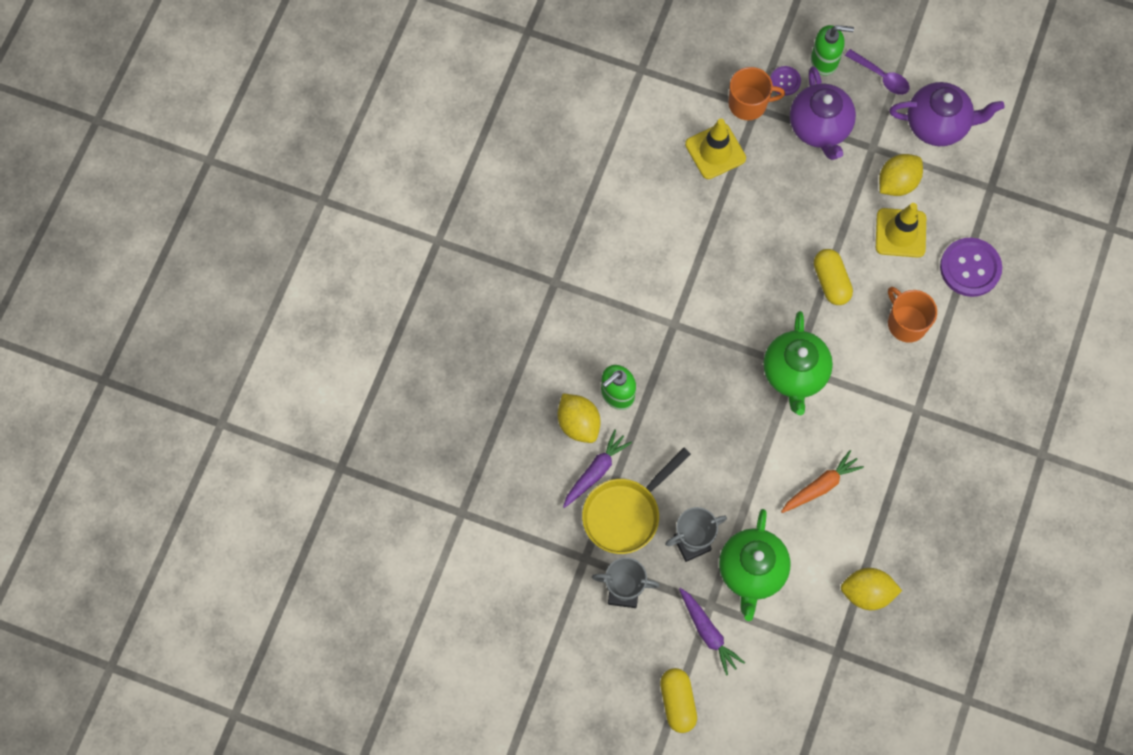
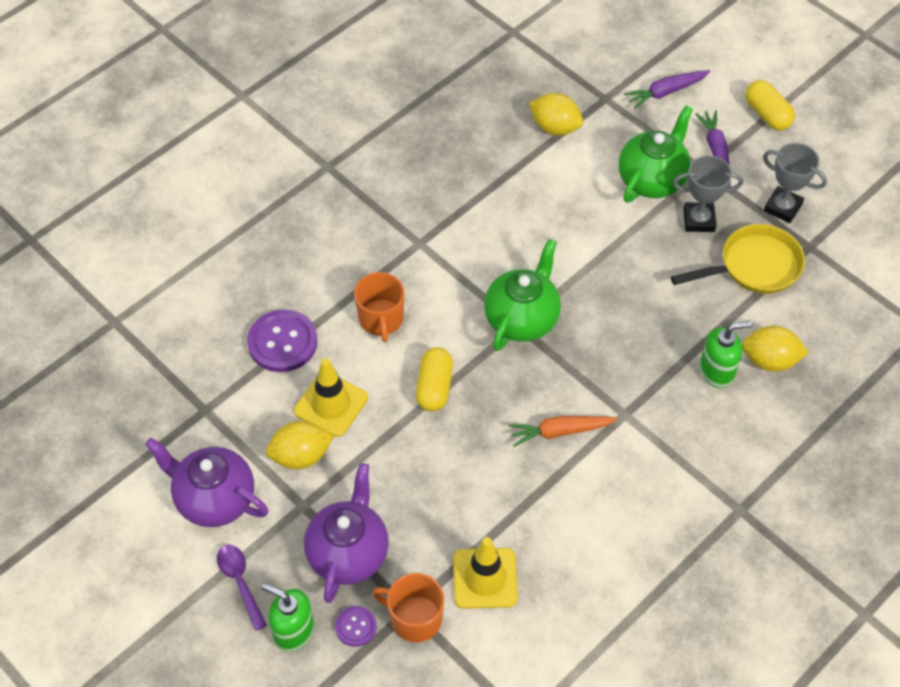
camera: 155 degrees left, 15 degrees down
(578, 423) = (769, 360): yellow lemon -> yellow lemon turned 75 degrees counterclockwise
(595, 471) = (769, 312): purple carrot -> purple carrot (666, 92)
(677, 702) = (767, 114): yellow capsule -> yellow capsule turned 45 degrees counterclockwise
(821, 486) = (550, 218): orange carrot -> orange carrot (560, 431)

